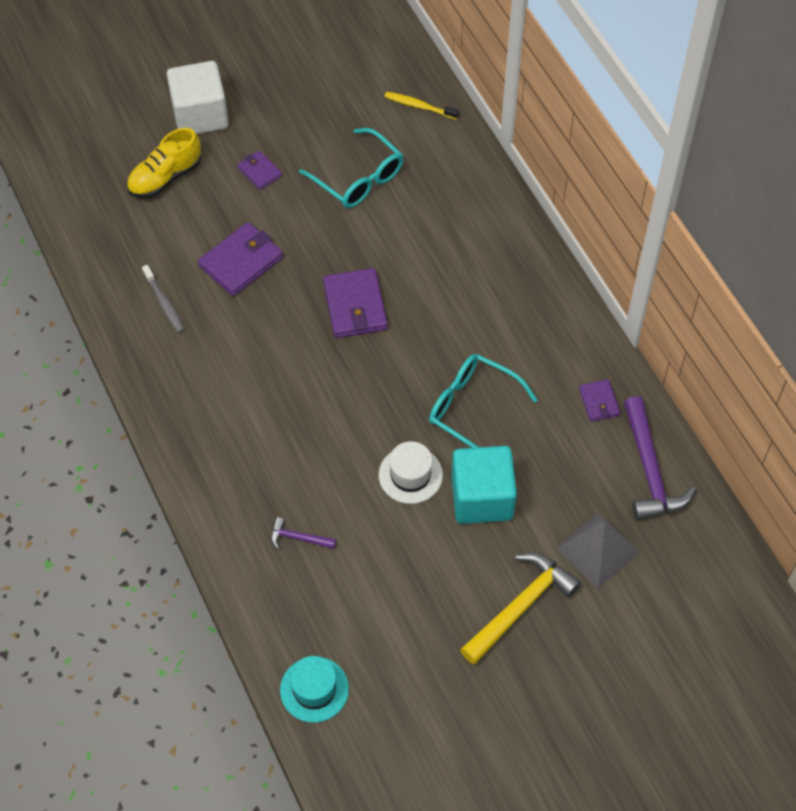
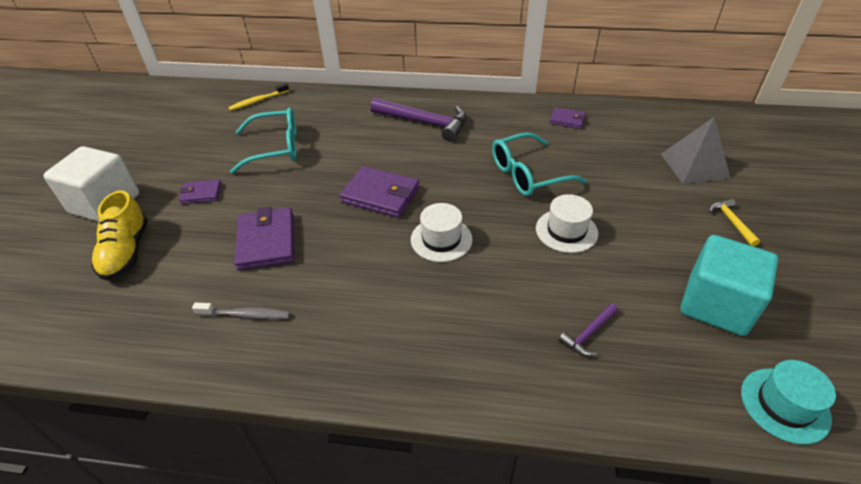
camera: 55 degrees left, 15 degrees down
(331, 385) = (441, 239): none -> white hat
(482, 498) = (614, 201): turquoise cube -> turquoise cube (716, 304)
(520, 606) = (731, 222): yellow hammer -> yellow hammer, size x0.49
(650, 470) = (638, 121): purple hammer -> purple hammer (425, 122)

